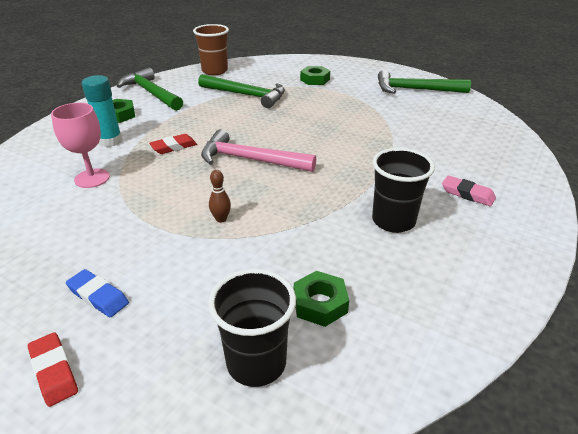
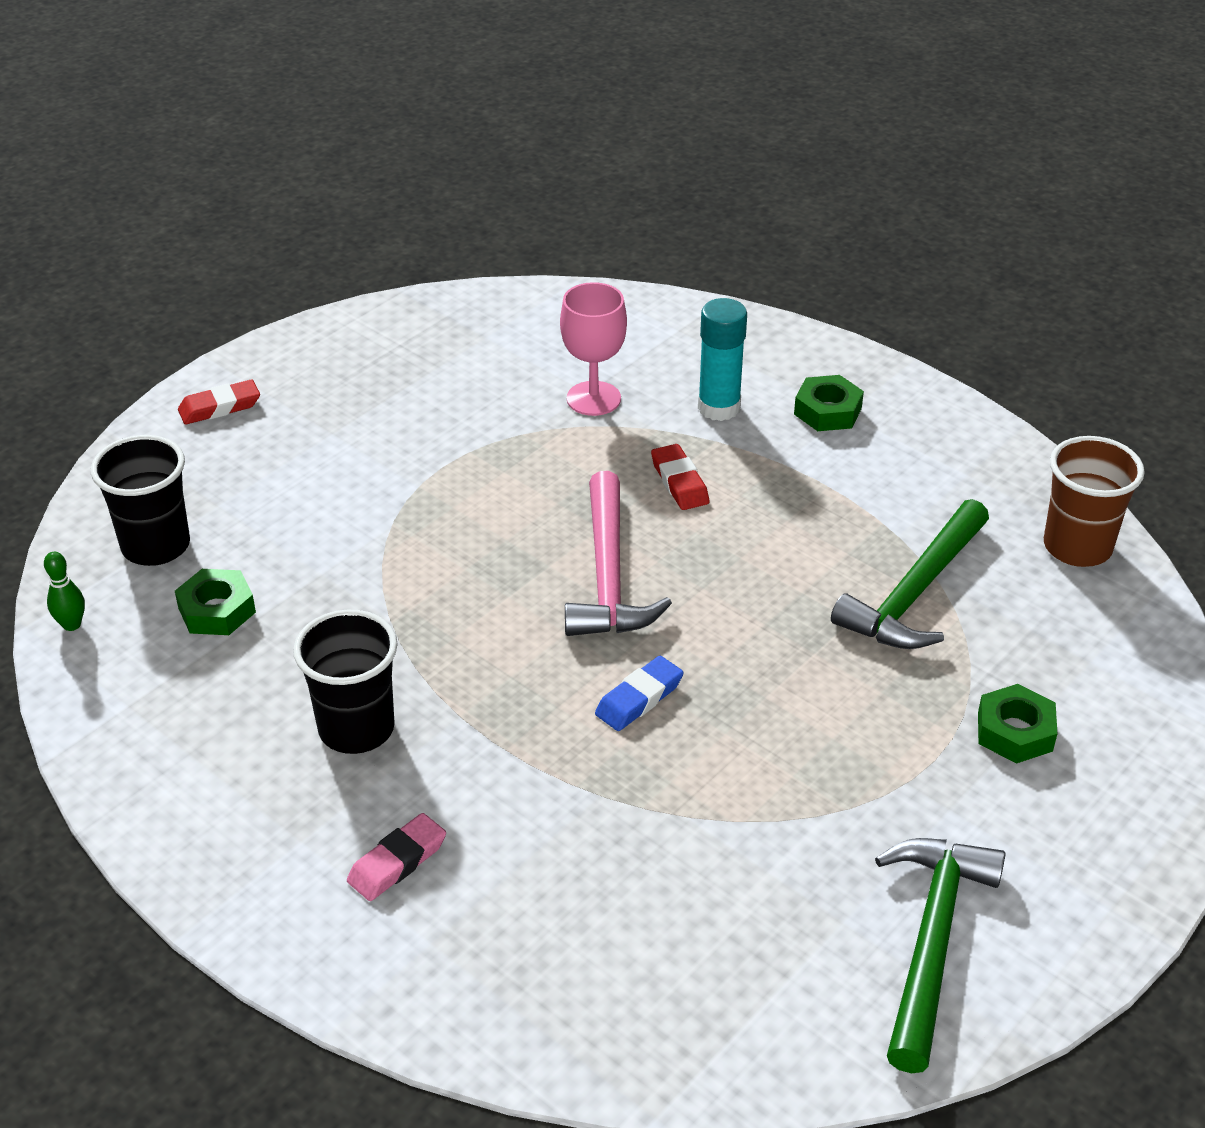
camera: 100 degrees right, 5 degrees up
(98, 296) = (317, 426): blue eraser -> blue eraser (639, 698)
(151, 93) = (938, 448): green hammer -> none
(221, 219) = (435, 531): brown bowling pin -> none
(250, 160) = (608, 575): pink hammer -> pink hammer turned 150 degrees clockwise
(366, 394) = (72, 624): none -> green bowling pin

